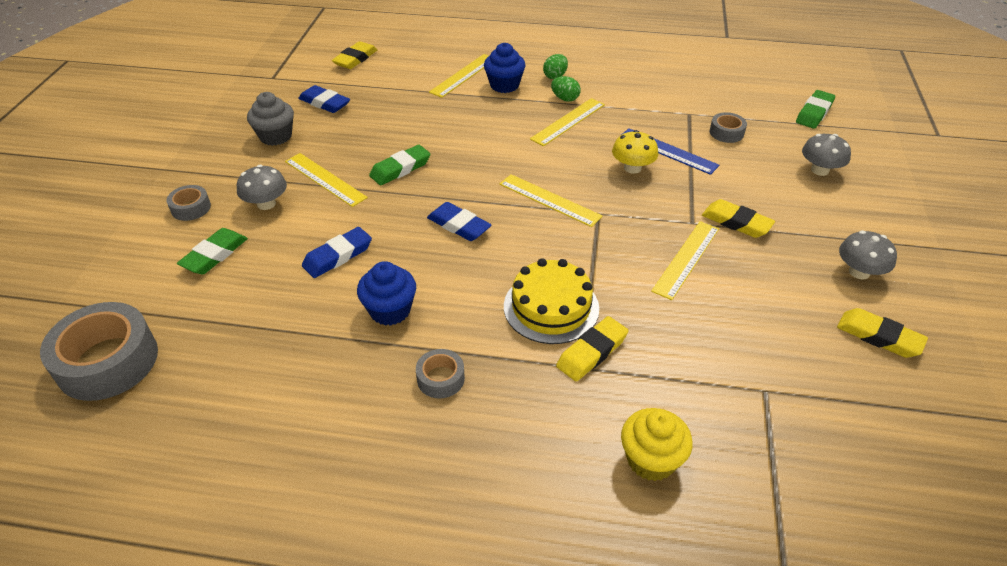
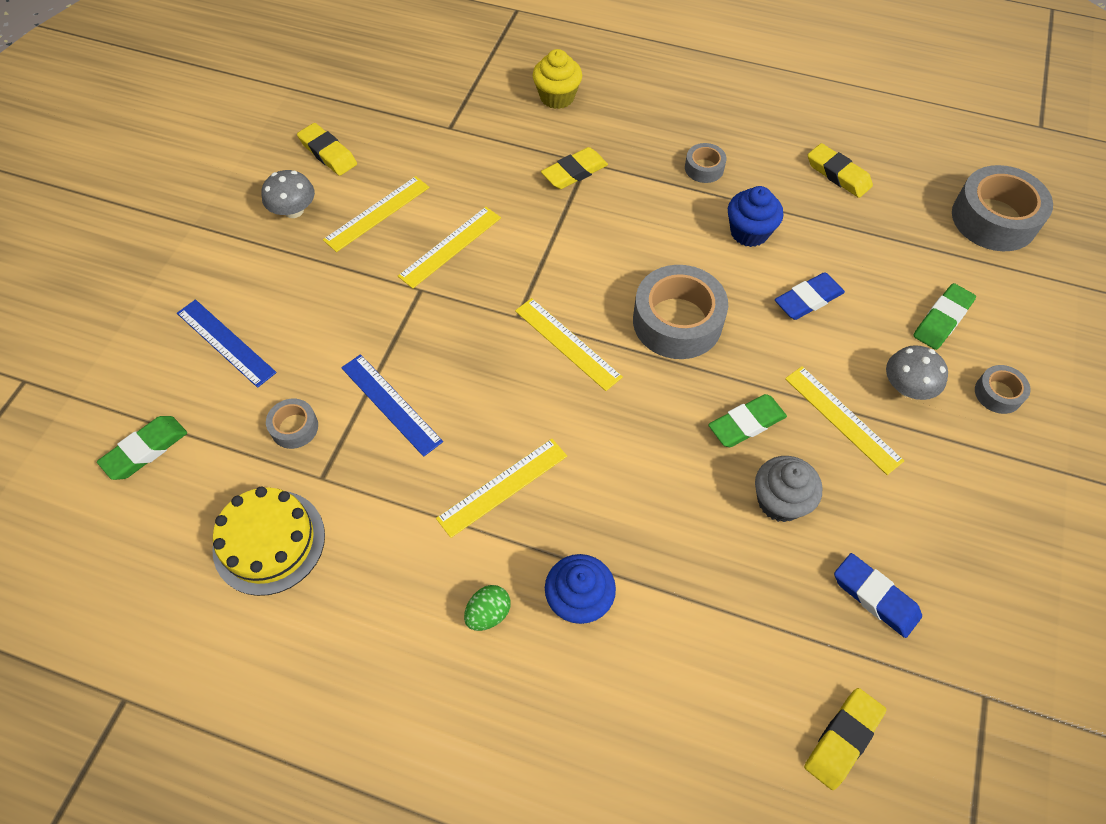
camera: 170 degrees left, 15 degrees up
(276, 136) = (932, 520): grey cupcake -> grey cupcake (780, 501)
(459, 225) = (677, 321): blue eraser -> grey tape
(463, 75) = (644, 644): yellow ruler -> yellow ruler (377, 213)
(551, 307) = (599, 215): yellow cake -> yellow cake (269, 541)
(565, 98) = (490, 545): green egg -> none
(632, 168) = (450, 380): yellow mushroom -> none
(736, 222) = (373, 282): yellow eraser -> yellow eraser (838, 174)
(820, 170) = (226, 342): grey mushroom -> blue ruler

